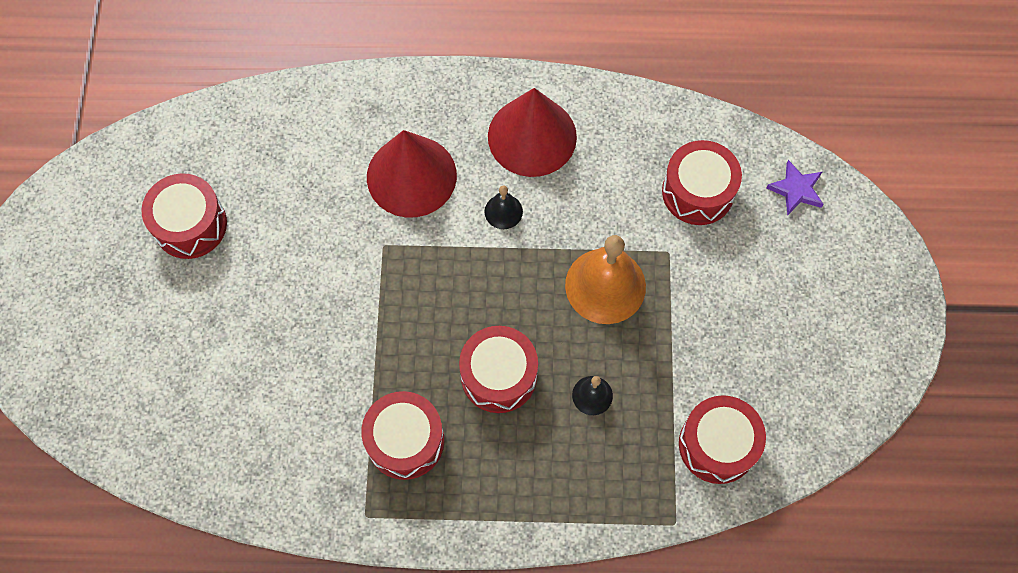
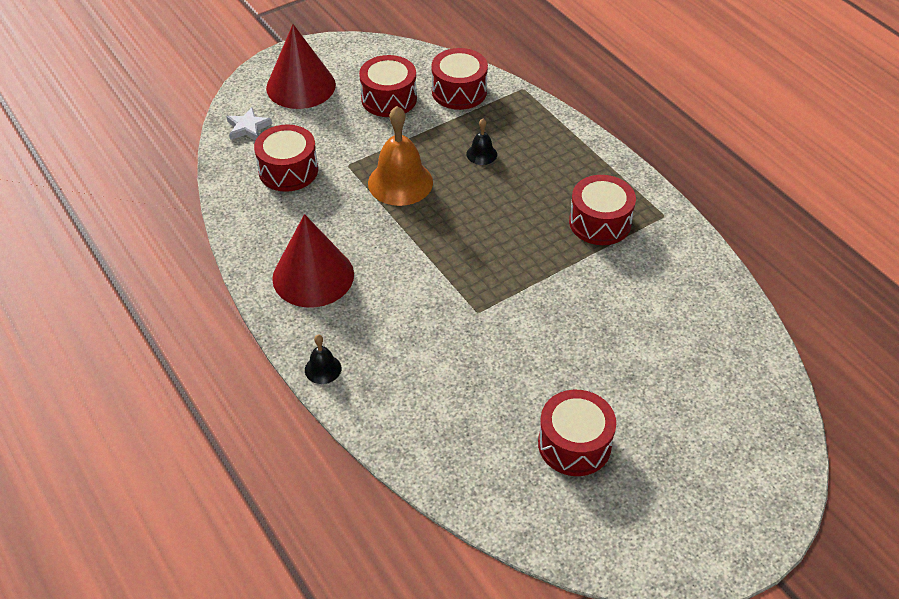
camera: 125 degrees left, 20 degrees down
(411, 176) = (407, 328): red cone -> red cone (301, 86)
(499, 376) = (512, 201): red drum -> red drum (389, 99)
(503, 211) = (390, 260): black bell -> black bell (323, 369)
(796, 190) = (248, 127): purple star -> white star

